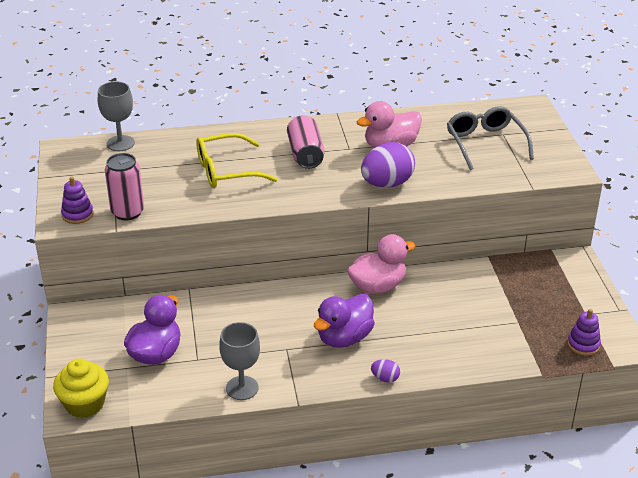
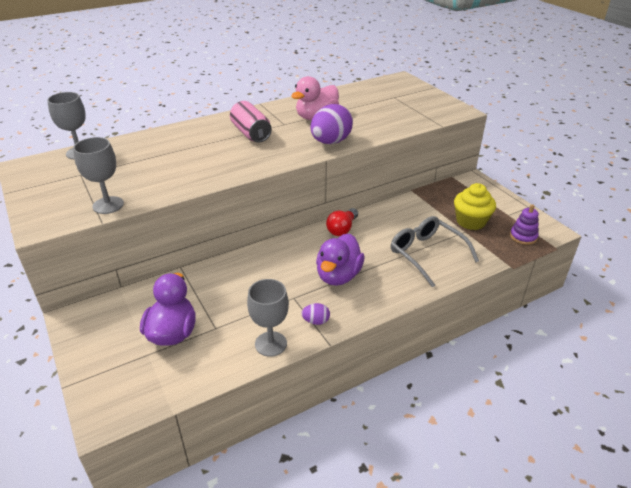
camera: 20 degrees left, 0 degrees up
(77, 214) = (56, 217): purple stacking toy -> none
(84, 404) = (115, 404): yellow cupcake -> yellow cupcake (471, 221)
(127, 212) = (108, 205): pink can -> grey goblet
(226, 171) = (188, 156): yellow glasses -> none
(378, 286) = (342, 229): pink duck -> red light bulb
(385, 378) = (392, 301): purple egg -> purple egg (316, 321)
(485, 143) = (386, 104): grey glasses -> grey glasses (426, 254)

